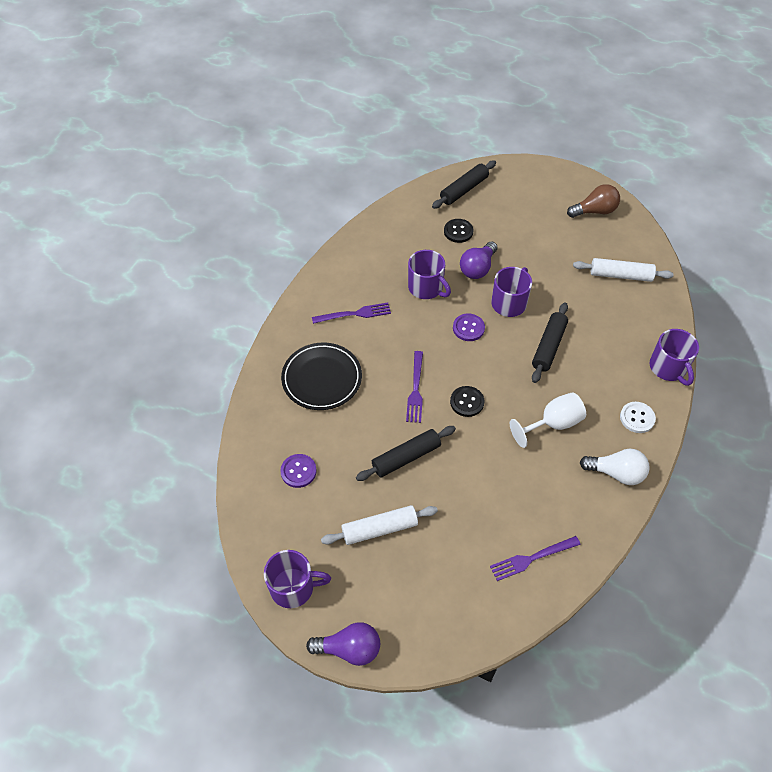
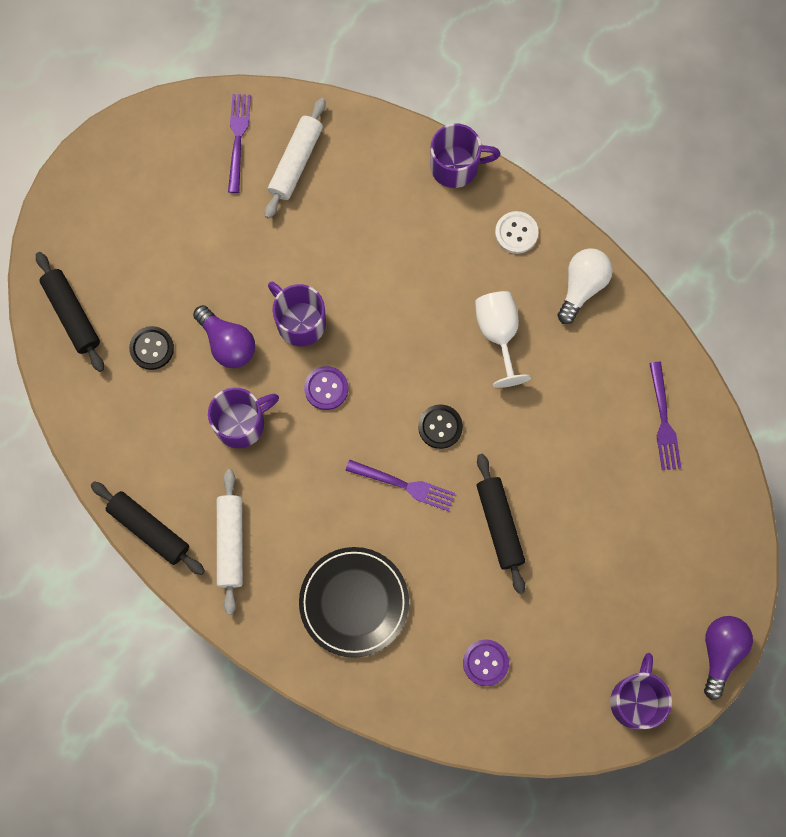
camera: 75 degrees left, 20 degrees up
(355, 314) = (258, 532): purple fork -> purple fork (238, 138)
(379, 529) = (587, 582): white rolling pin -> white rolling pin (231, 543)
(548, 346) = (384, 297): black rolling pin -> black rolling pin (149, 529)
(594, 211) = (172, 149): brown light bulb -> none

